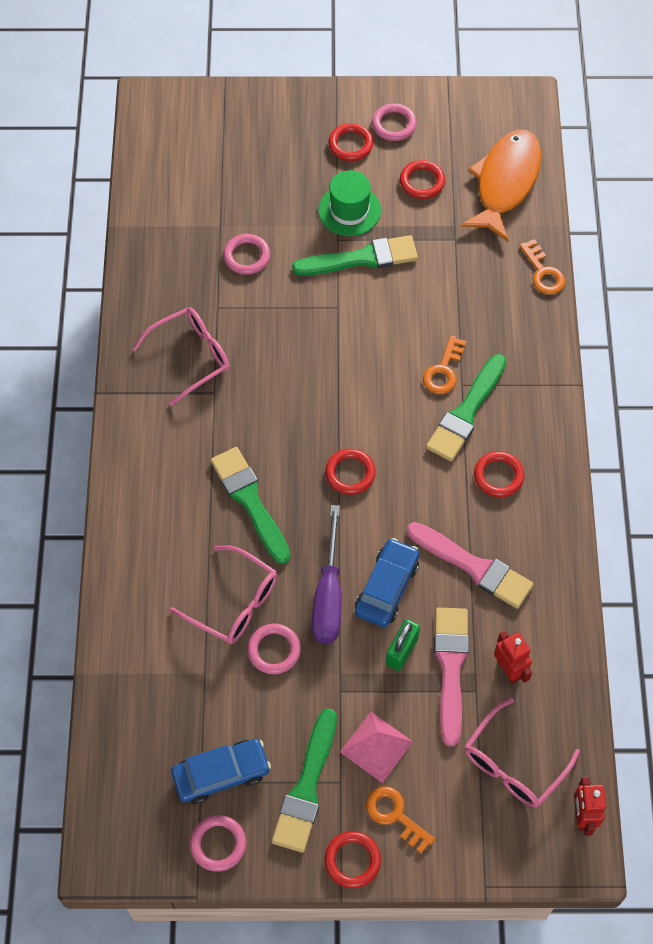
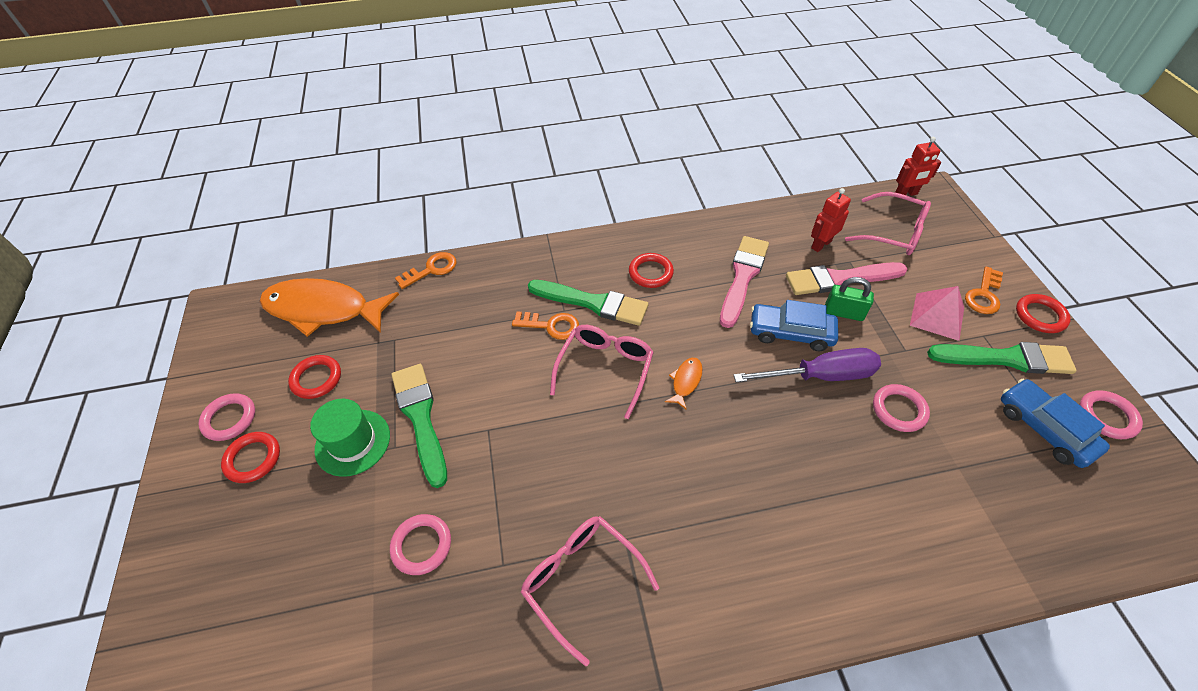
camera: 100 degrees left, 10 degrees down
(234, 603) = (870, 456): pink glasses -> pink glasses (605, 369)
(250, 501) = (751, 467): green brush -> none
(350, 473) = (685, 381): red ring -> orange fish

